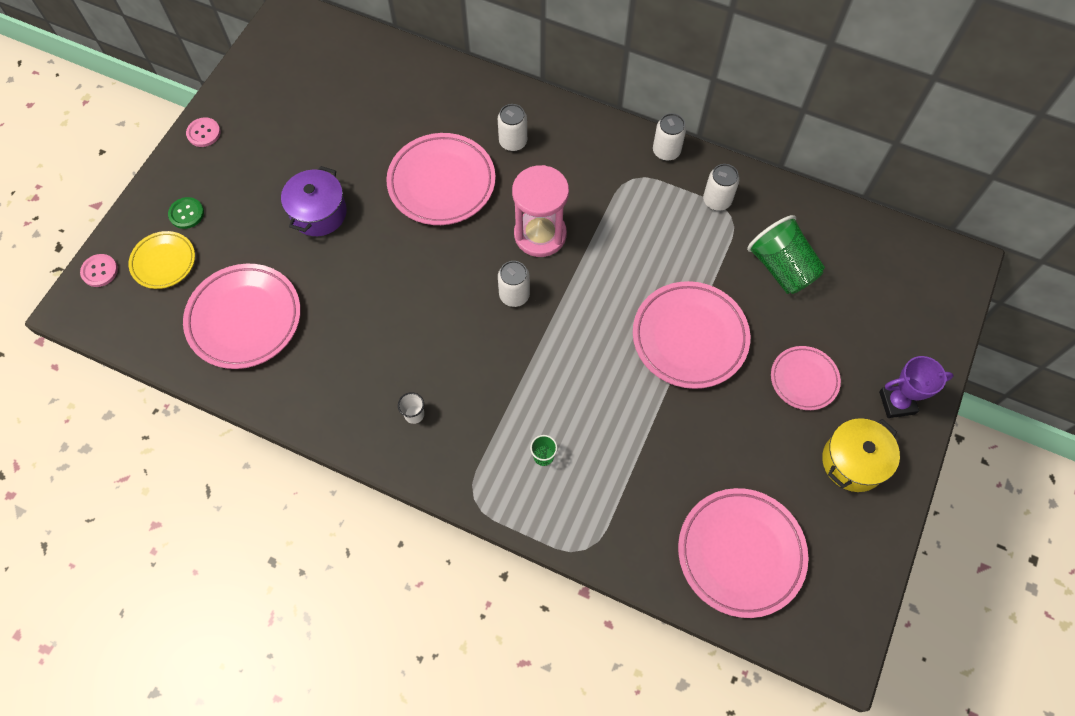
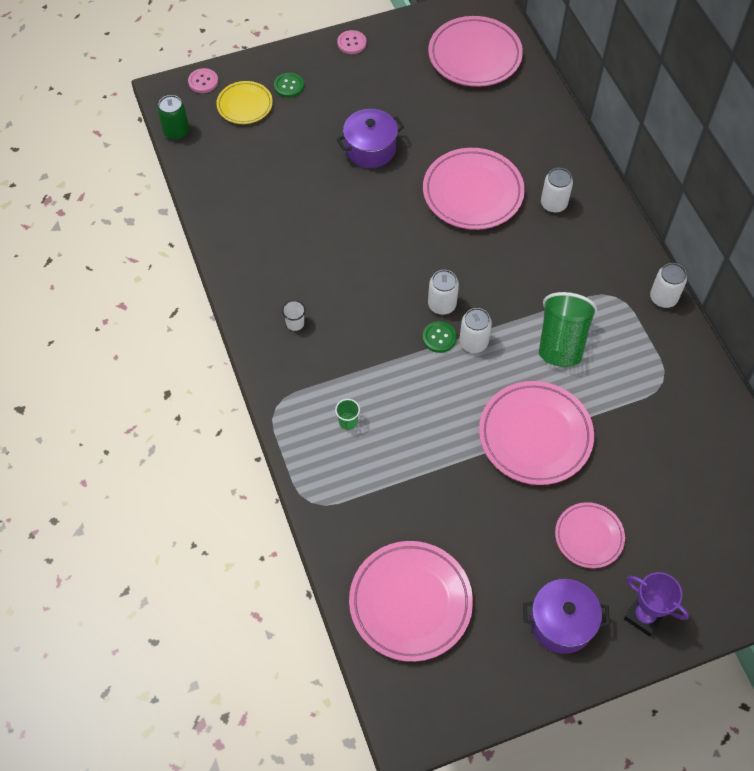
camera: 45 degrees right, 5 degrees down
(123, 337) = (176, 132): none -> green can
(244, 319) = (255, 178): pink plate -> pink plate (474, 56)
(540, 234) = (504, 280): pink hourglass -> none
(540, 324) = (439, 337): none -> green button
(717, 200) = (664, 362): white can -> white can (473, 342)
(781, 268) = (661, 449): green cup -> green cup (561, 342)
(853, 462) = (561, 622): yellow pot -> purple pot

